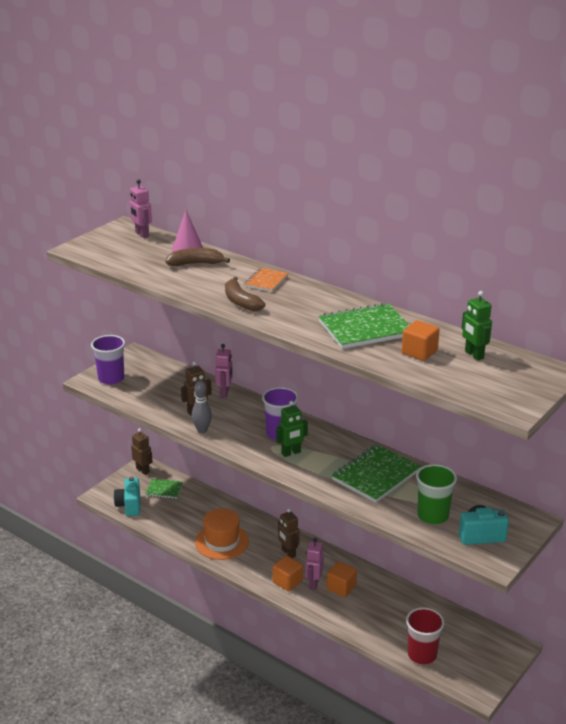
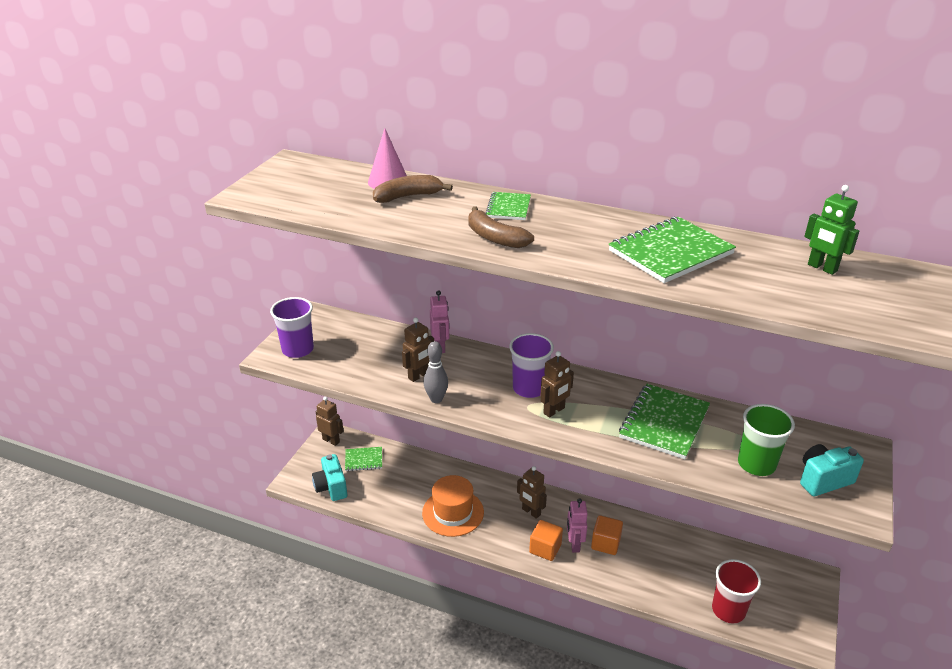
camera: 15 degrees left, 5 degrees up
(142, 234) = (319, 168): pink robot -> none
(266, 281) = (508, 208): orange notebook -> green notebook
(291, 453) = (554, 411): green robot -> brown robot
(419, 352) = (757, 274): orange cube -> none

